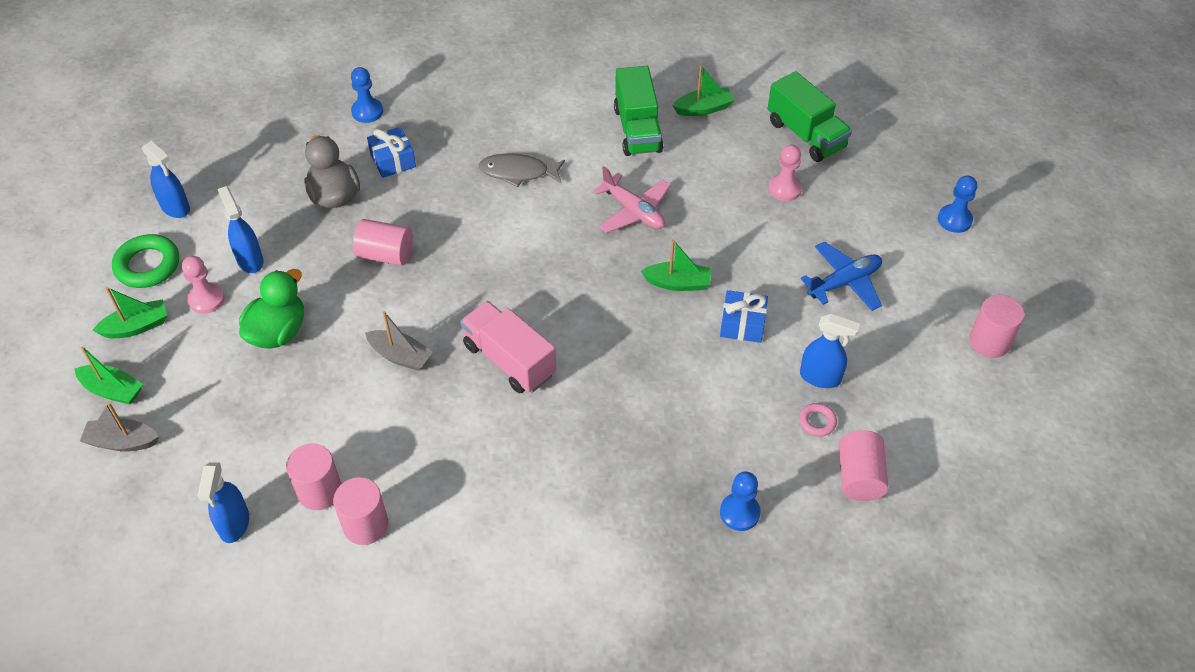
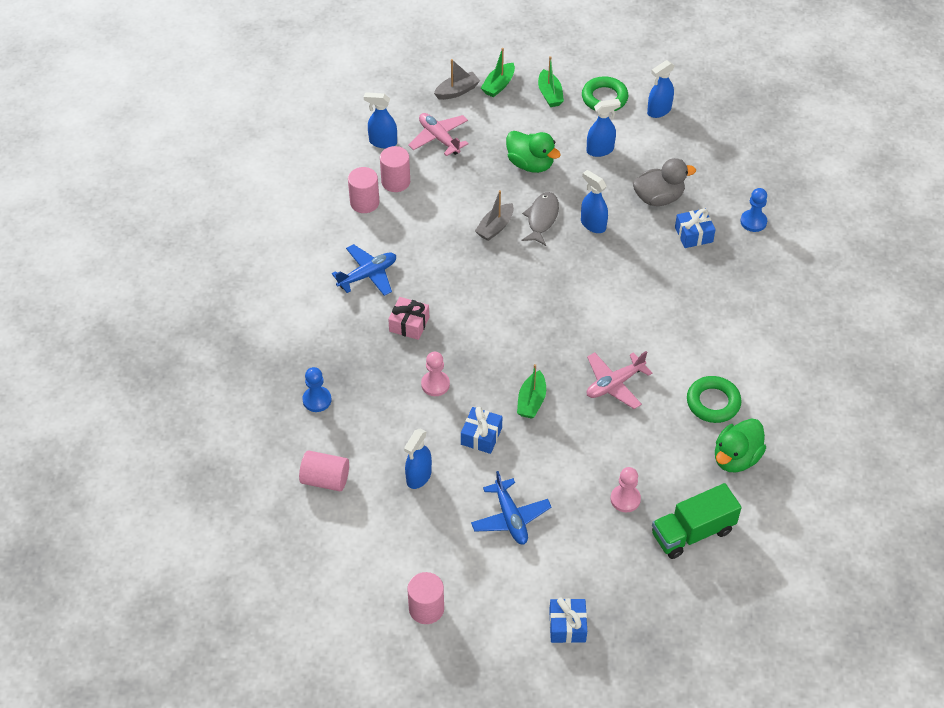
camera: 100 degrees right, 0 degrees up
(122, 442) = (457, 91): grey boat -> grey boat turned 45 degrees clockwise
(206, 299) = (567, 128): pink pawn -> pink pawn (435, 384)
(226, 449) = (439, 138): none -> pink plane
(385, 254) = (593, 224): pink cylinder -> blue spray bottle
(508, 493) = (368, 275): none -> blue plane
(509, 360) = (478, 287): pink truck -> none
(518, 172) = (670, 313): grey fish -> grey fish (542, 218)
(587, 427) = (409, 324): none -> pink gift
(637, 129) = (713, 402): green truck -> green ring
(704, 108) = (736, 458): green boat -> green duck
(817, 422) = (379, 464): pink ring -> none
(954, 220) = (567, 626): blue pawn -> blue gift

